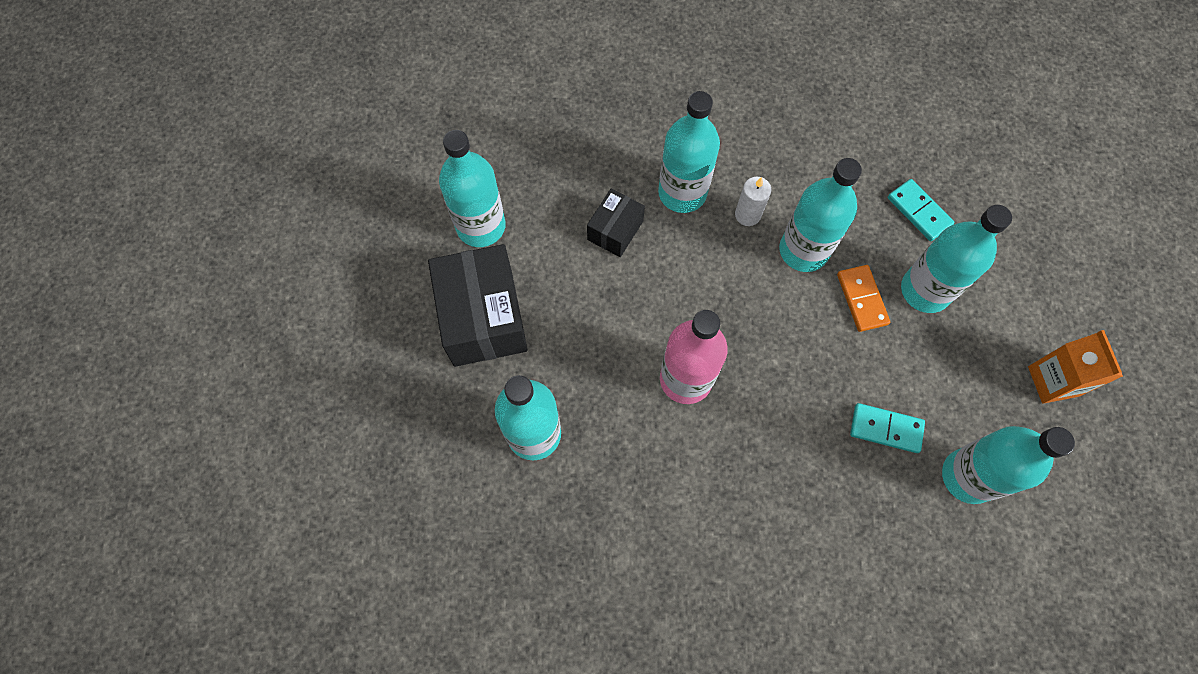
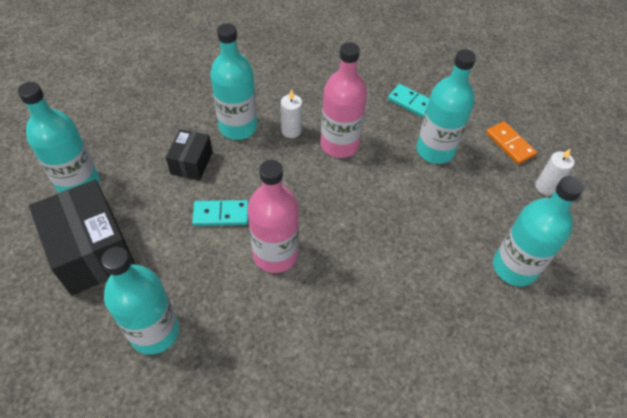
camera: 20 degrees left, 15 degrees down
(803, 250) = (339, 144): turquoise bottle -> pink bottle
(861, 299) = (392, 166): orange domino -> orange domino (509, 144)
(886, 429) = (441, 250): turquoise domino -> turquoise domino (221, 215)
(1053, 381) = (545, 187): orange carton -> white candle

